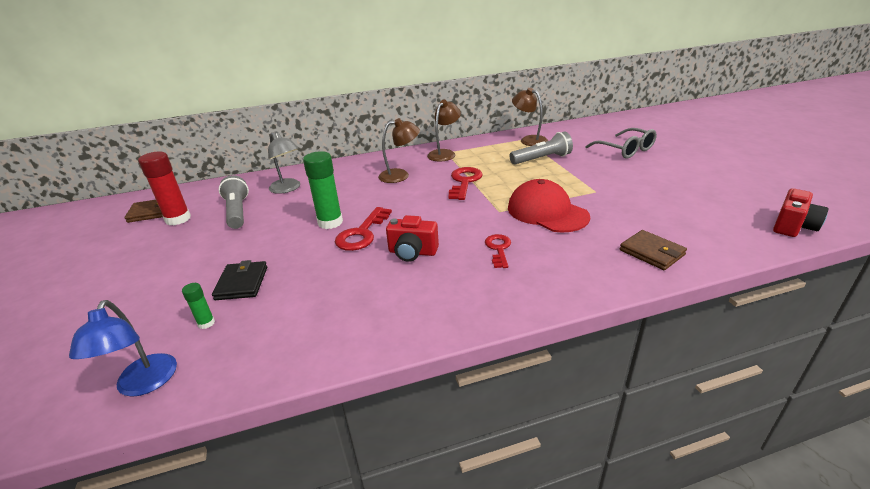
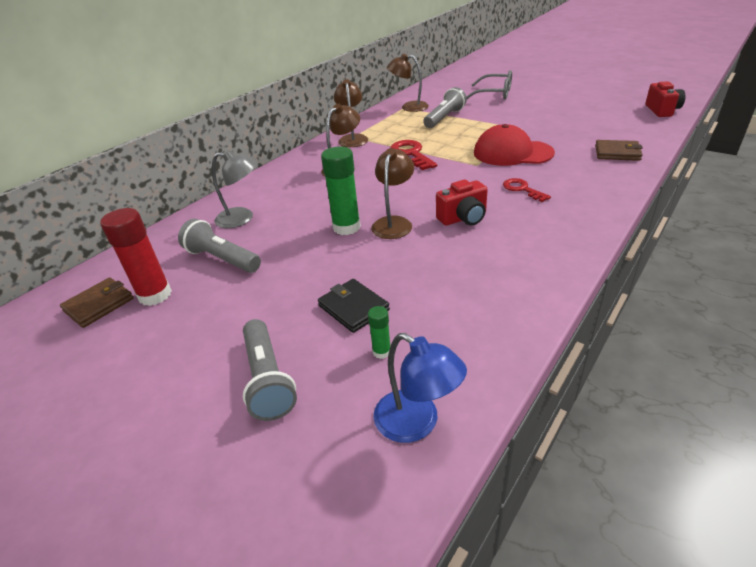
camera: 35 degrees left, 5 degrees up
(137, 303) = (268, 379): none -> grey flashlight
(362, 233) = (394, 223): red key -> brown lamp

